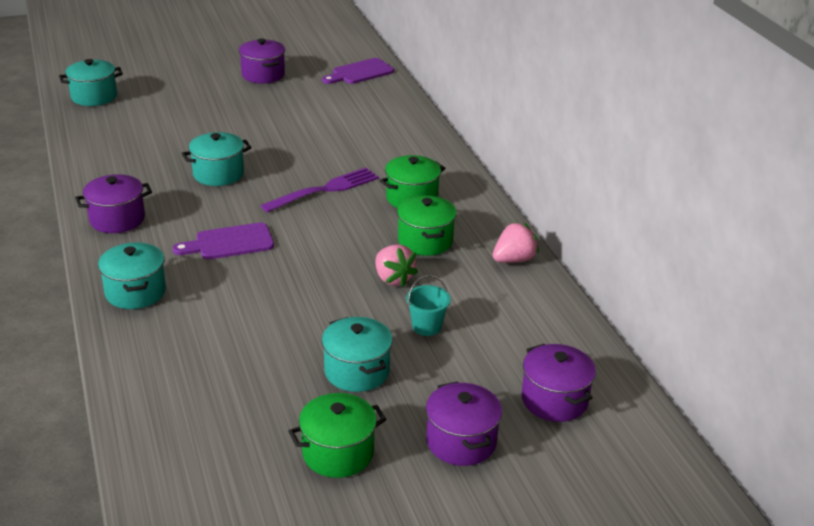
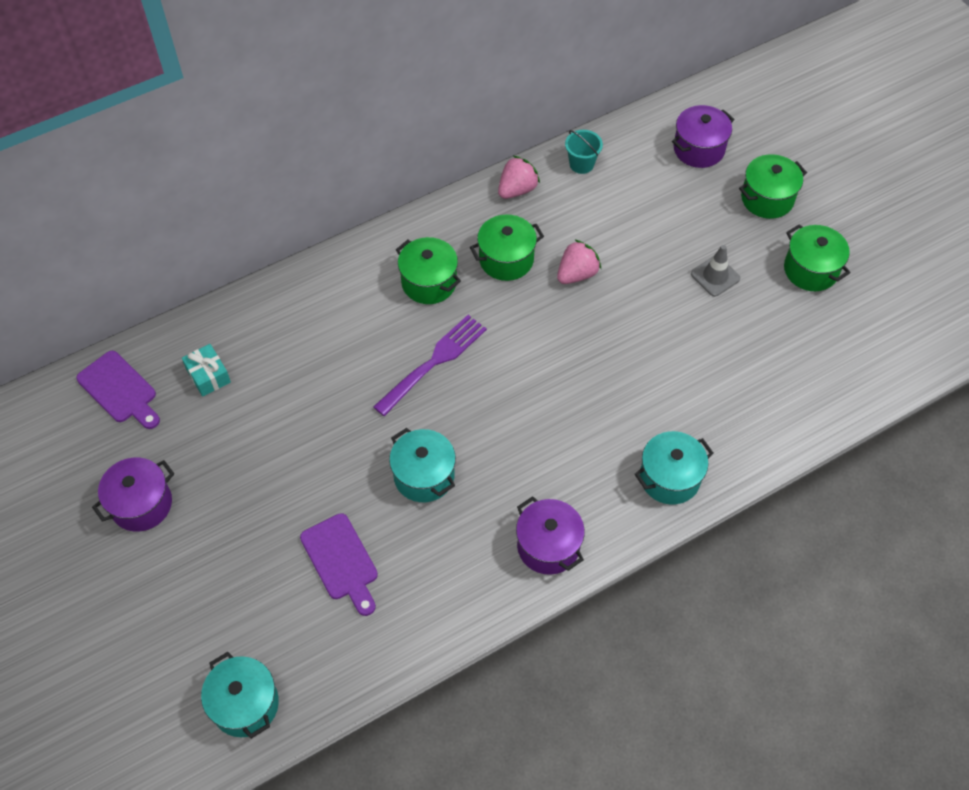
camera: 100 degrees left, 25 degrees up
(229, 243) = (560, 422): purple cutting board -> purple cutting board (341, 561)
(324, 190) = (433, 363): purple fork -> purple fork turned 90 degrees clockwise
(357, 101) = (208, 376): none -> turquoise gift
(357, 371) = (715, 276): turquoise pot -> grey traffic cone
(426, 326) = (638, 239): turquoise bucket -> turquoise bucket (581, 164)
(461, 442) = (767, 199): purple pot -> green pot
(513, 260) = (517, 189): pink strawberry -> pink strawberry turned 90 degrees clockwise

